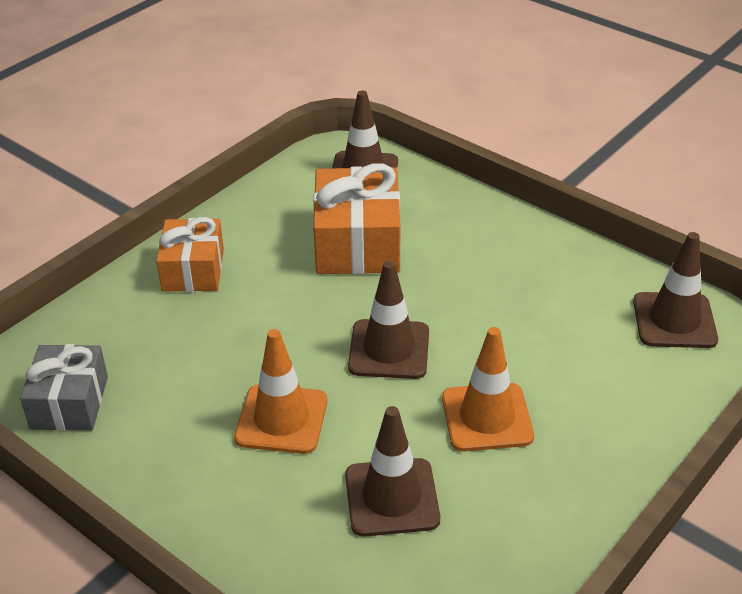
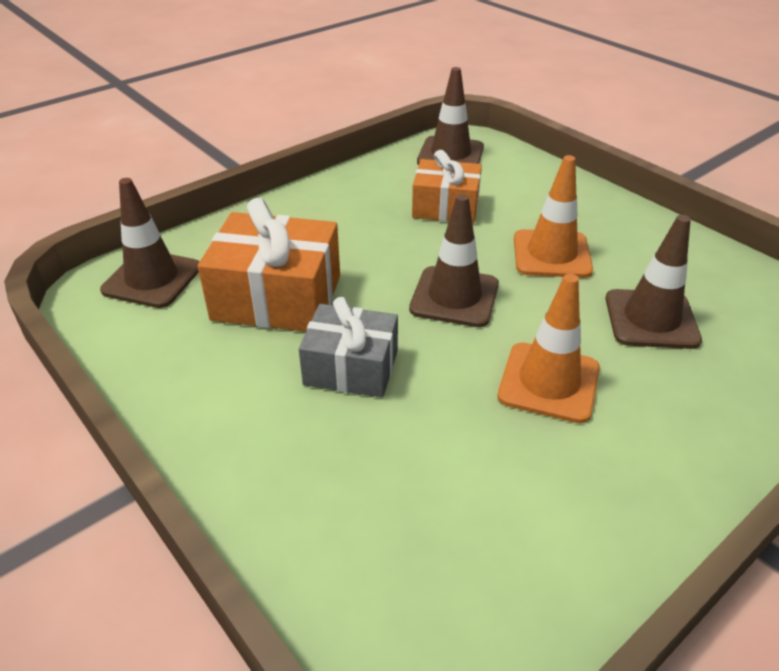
camera: 80 degrees left, 0 degrees up
(69, 402) = (506, 598): grey gift -> grey gift (351, 367)
(193, 270) = (263, 443): orange gift -> orange gift (445, 207)

